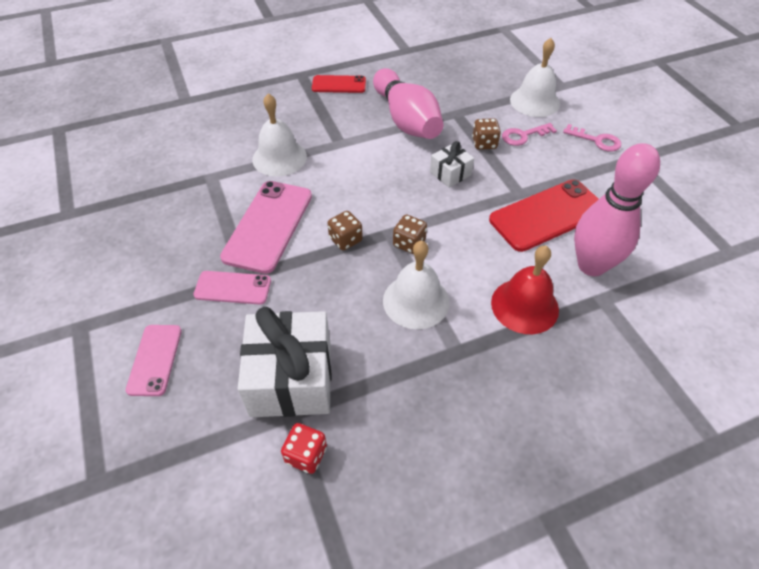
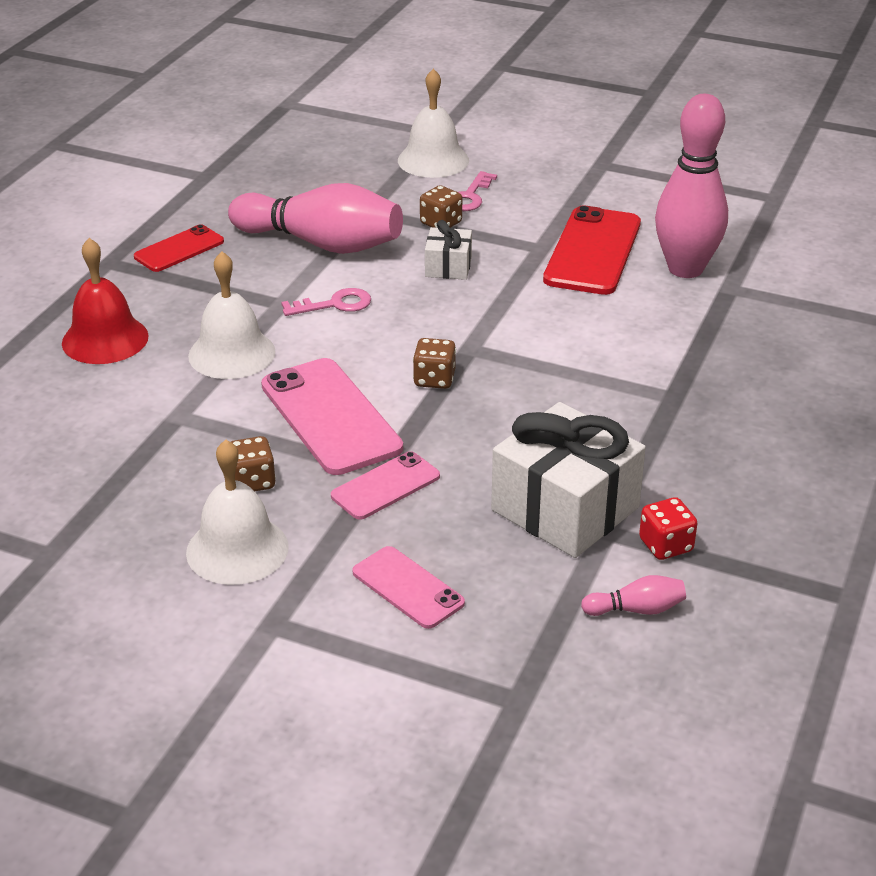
camera: 45 degrees left, 15 degrees down
(229, 484) = (636, 609): none -> pink bowling pin
(409, 243) = (502, 345): brown dice -> brown dice (252, 481)
(416, 301) = (581, 384): white bell -> white bell (237, 549)
(524, 306) = (676, 330): red bell -> red bell (105, 339)
(596, 140) = (545, 166): pink key -> pink key (334, 304)

